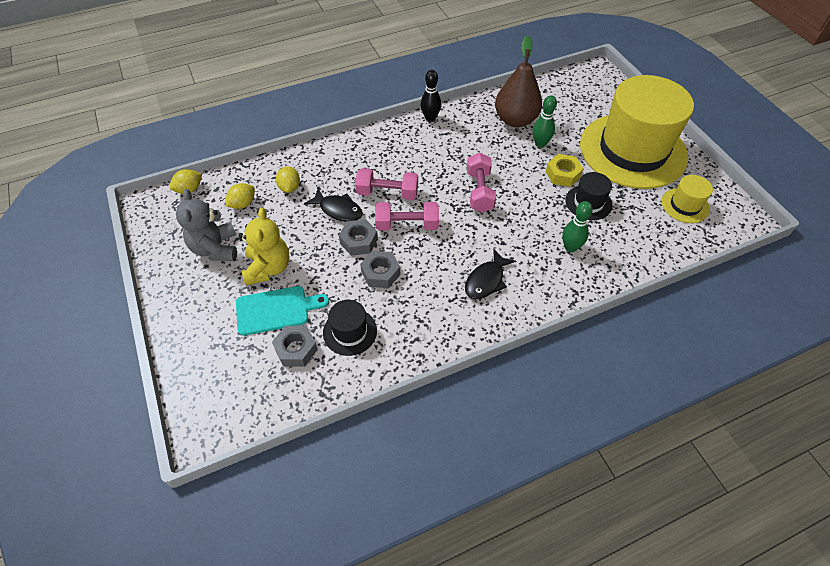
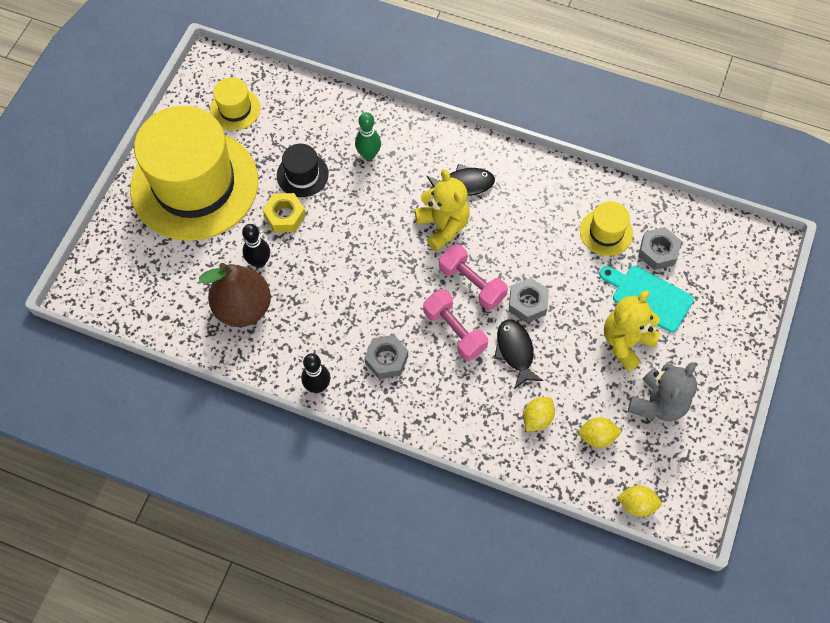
camera: 135 degrees left, 10 degrees up
(350, 331) = (606, 232): black hat -> yellow hat
(380, 273) = (538, 259): grey nut -> grey nut (386, 359)
(466, 243) = (443, 226): none -> yellow teddy bear
(479, 191) = (374, 262): pink dumbbell -> none
(540, 144) = (259, 262): green bowling pin -> black bowling pin

